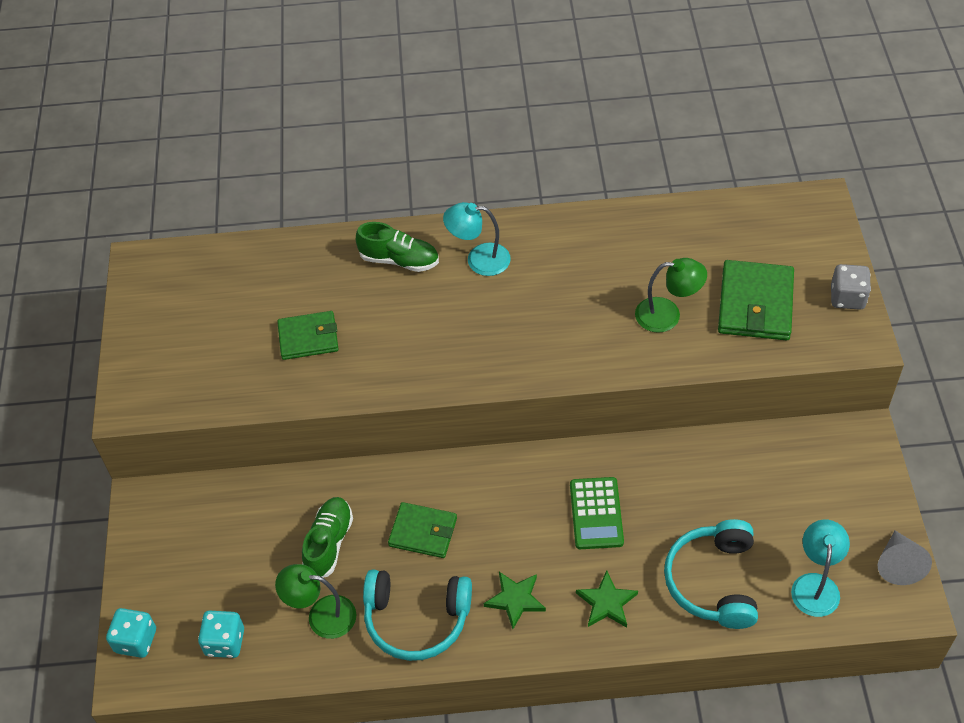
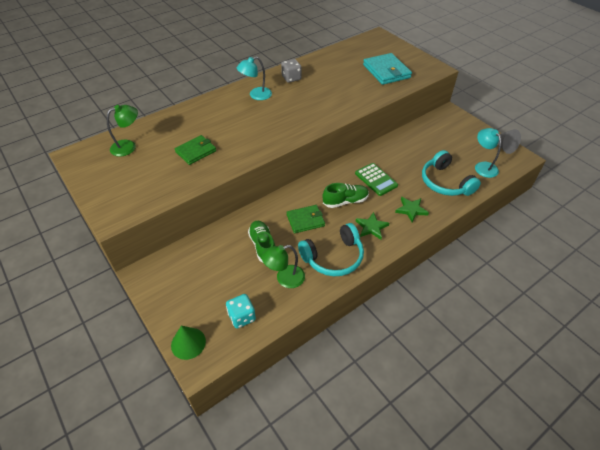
camera: 35 degrees left, 5 degrees down
(136, 641) = (188, 343): turquoise dice -> green cone
(399, 260) = (218, 108): green shoe -> green shoe (345, 201)
(667, 315) = (355, 86): green lamp -> green lamp (128, 146)
(755, 304) = (386, 71): green wallet -> turquoise wallet
(847, 298) = (418, 58): grey dice -> grey dice (291, 78)

